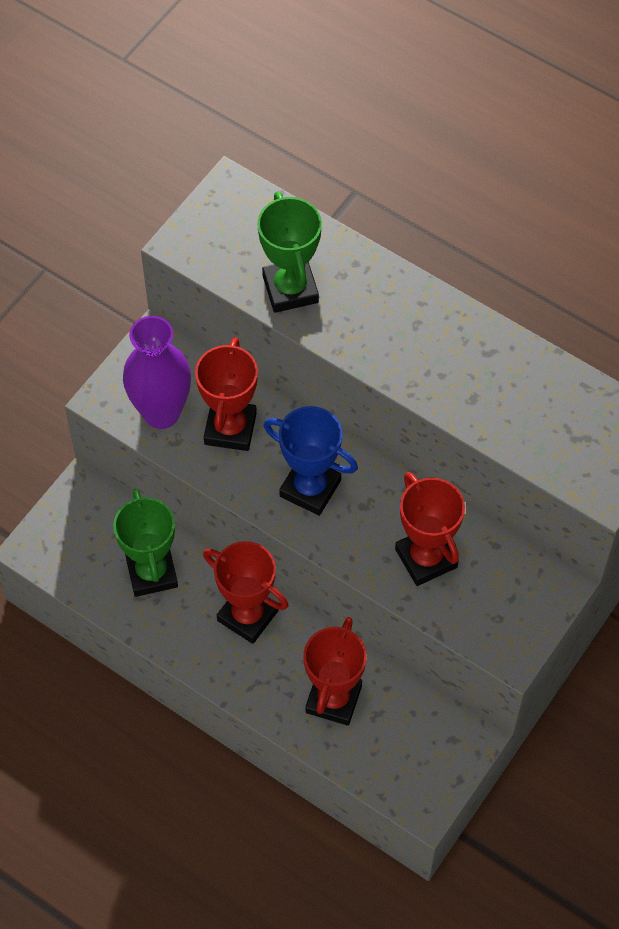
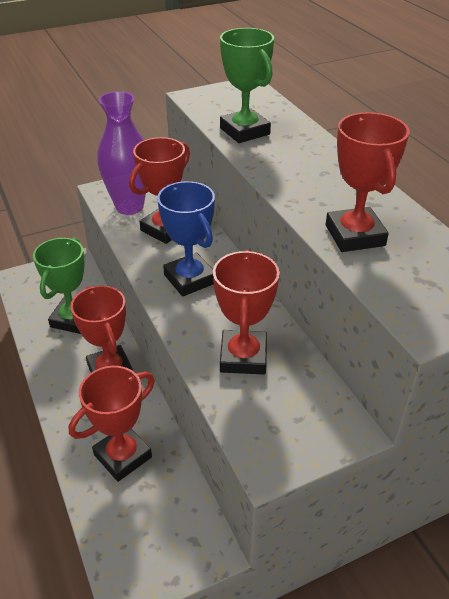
camera: 30 degrees right, 20 degrees down
(290, 289) = (244, 131): green trophy -> green trophy turned 45 degrees counterclockwise
(495, 408) = (355, 235): none -> red trophy

